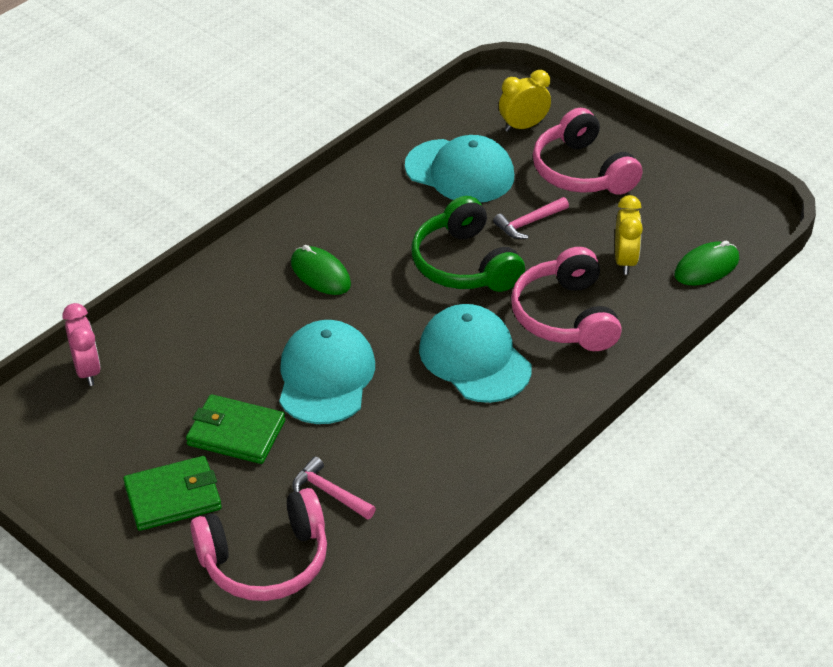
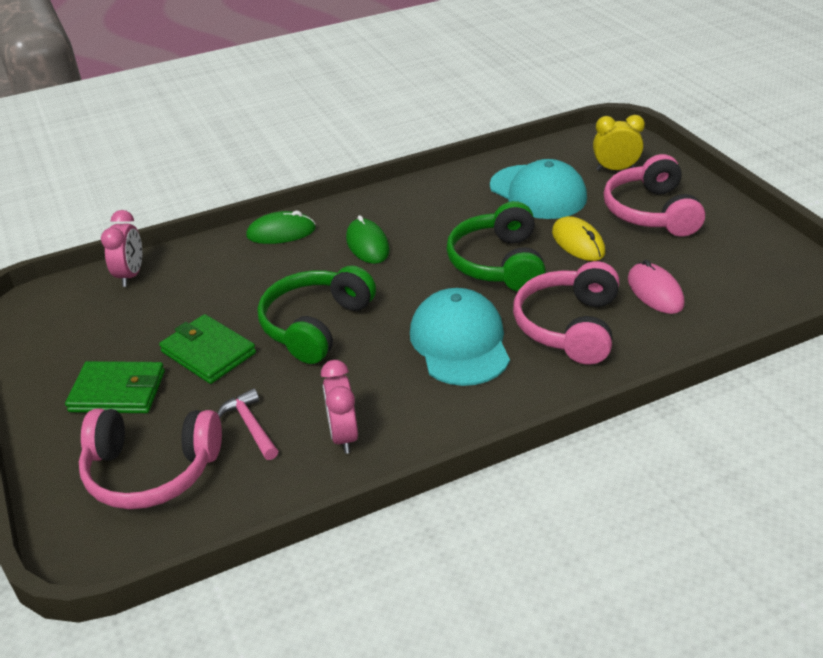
camera: 25 degrees right, 5 degrees down
(325, 376) = (316, 325): turquoise cap -> green headphones
(422, 478) = (343, 436): none -> pink clock
(529, 223) = (578, 242): pink hammer -> yellow mouse
(625, 261) = (655, 292): yellow clock -> pink mouse
(706, 267) = (738, 315): green mouse -> green mouse (281, 232)

